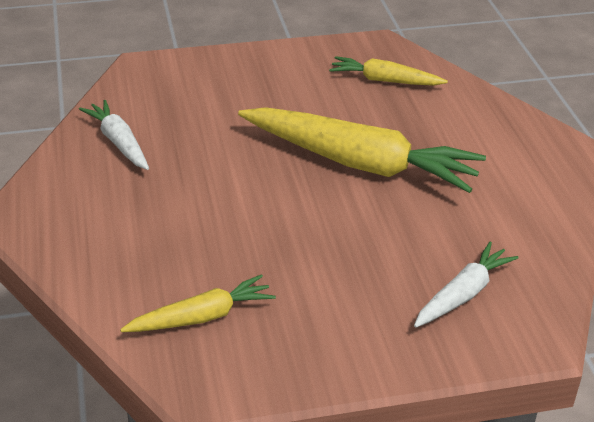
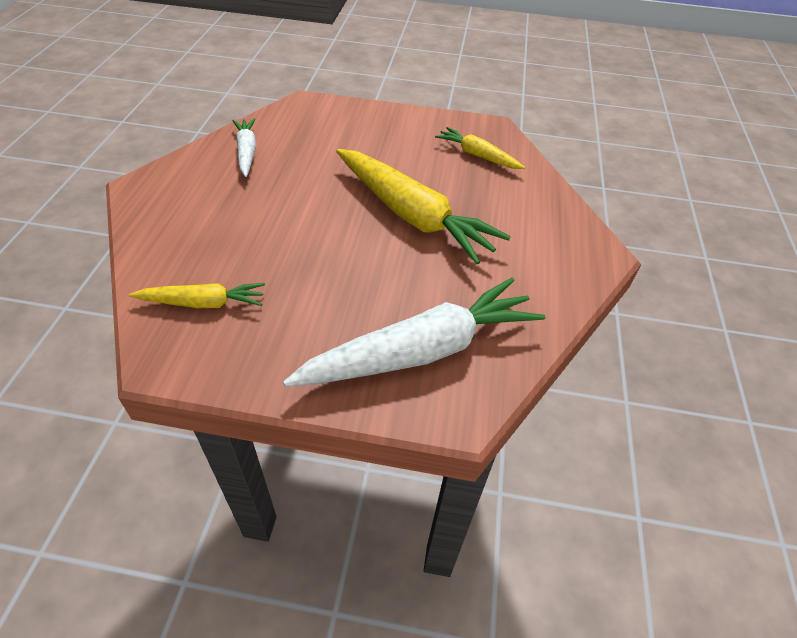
camera: 20 degrees right, 10 degrees up
(463, 294) = (421, 351): white carrot -> white carrot, size x1.94

